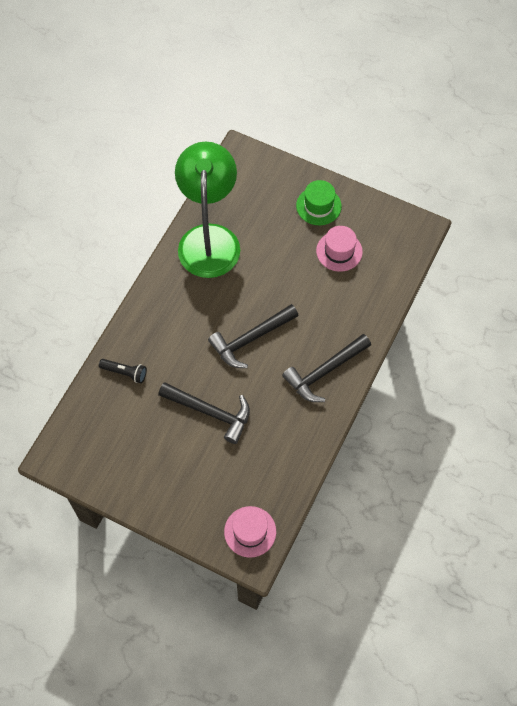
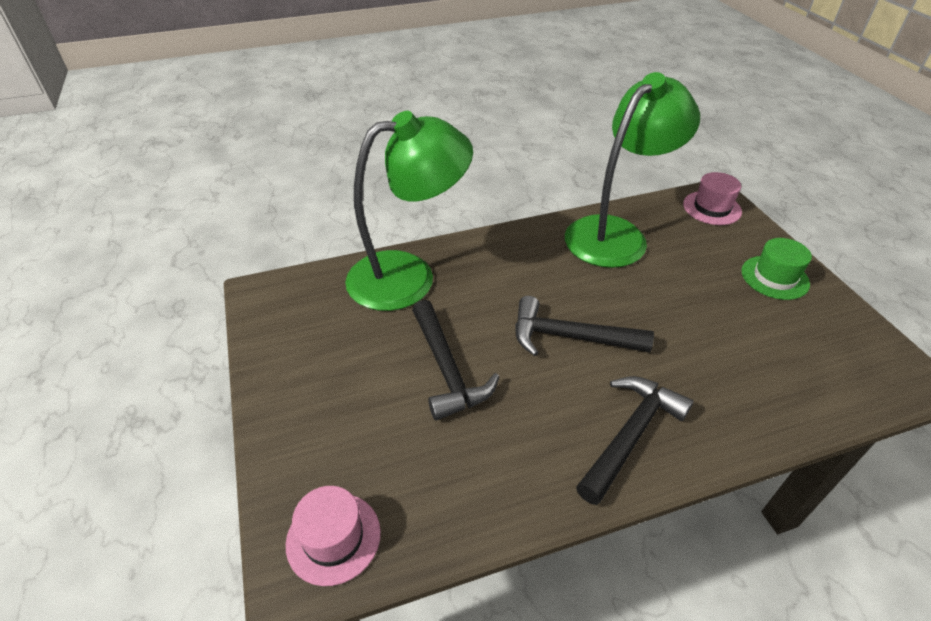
camera: 45 degrees right, 20 degrees down
(125, 373) = (409, 276): black flashlight -> green lamp
(324, 372) = (630, 434): black hammer -> black hammer turned 120 degrees clockwise
(339, 251) = (767, 329): pink hat -> pink hat (712, 208)

